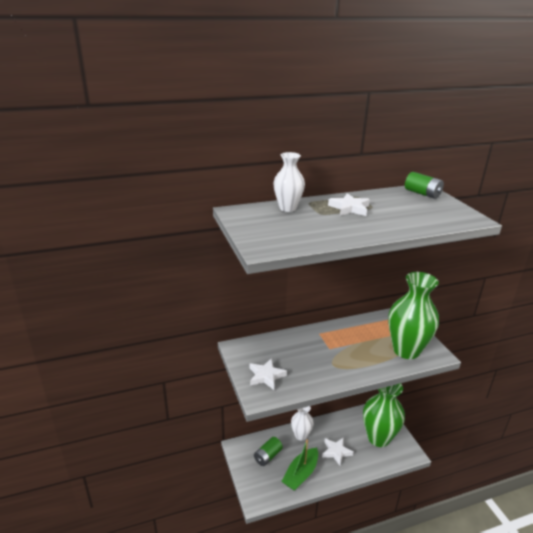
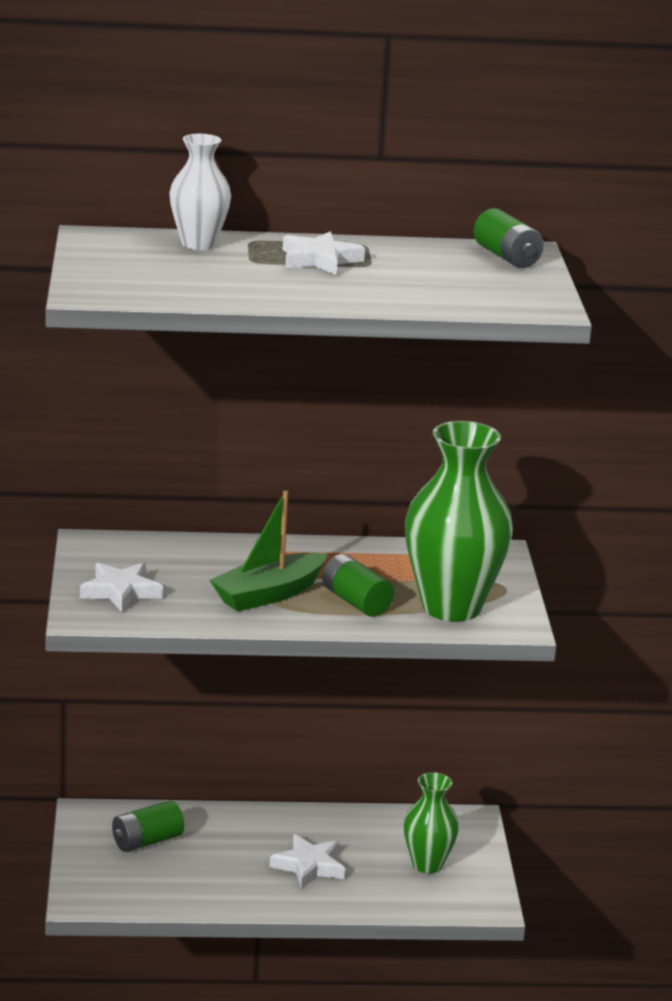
camera: 15 degrees right, 5 degrees down
(301, 435) = (244, 824): white vase -> none
(301, 474) = (204, 882): green boat -> green boat (269, 594)
(367, 357) = (356, 602): none -> green battery
(378, 438) = (427, 864): green vase -> green vase, size x0.56

